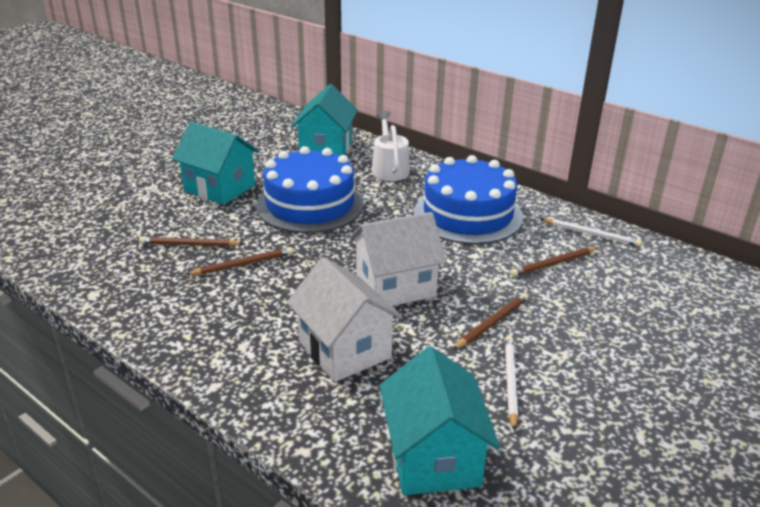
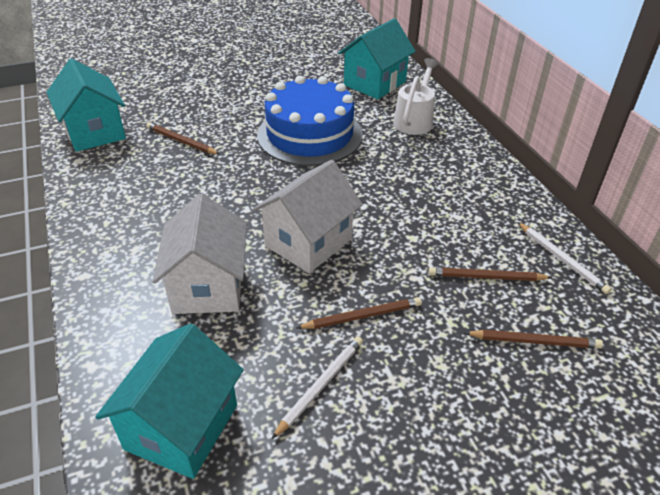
camera: 30 degrees right, 10 degrees up
(220, 188) = (251, 96): turquoise house -> turquoise house (95, 132)
(243, 264) = (204, 173): brown pencil -> brown pencil (534, 341)
(395, 286) = (308, 242): white house -> white house turned 60 degrees counterclockwise
(468, 215) = (447, 192): blue cake -> none

